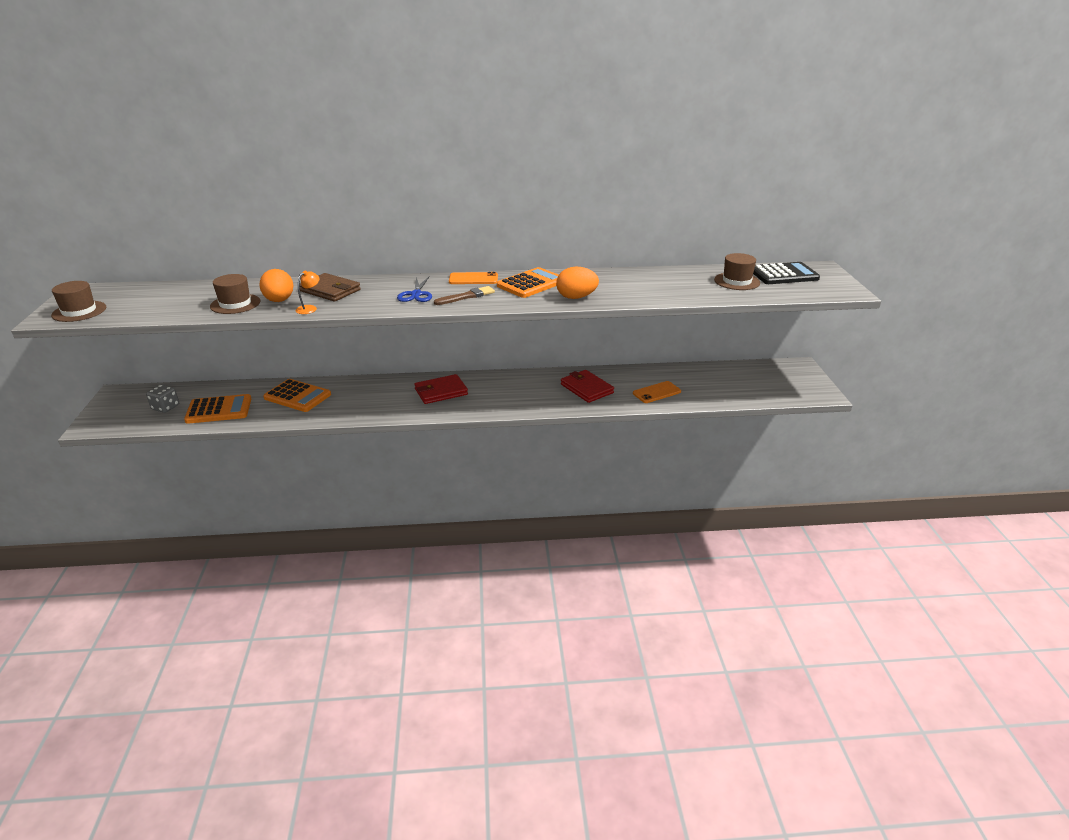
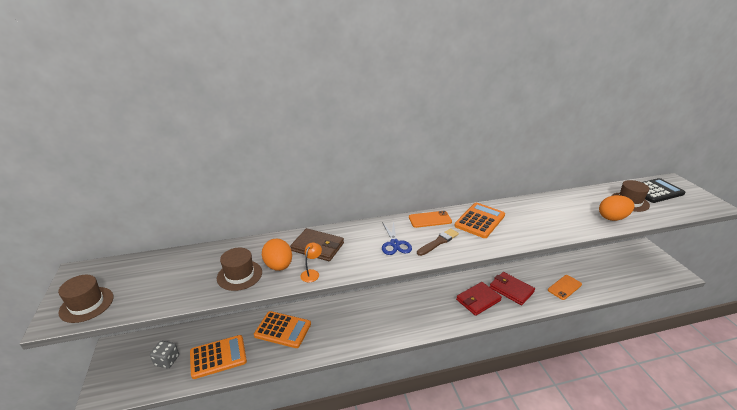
camera: 10 degrees left, 0 degrees up
(441, 392) = (400, 308): red wallet -> red wallet (478, 300)
(576, 297) = (526, 233): orange egg -> orange egg (612, 218)

